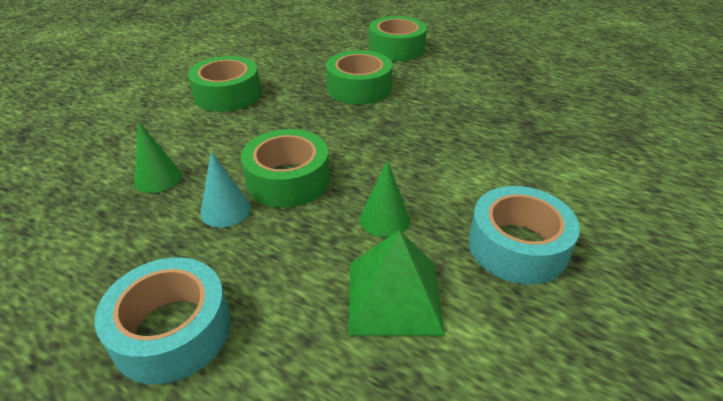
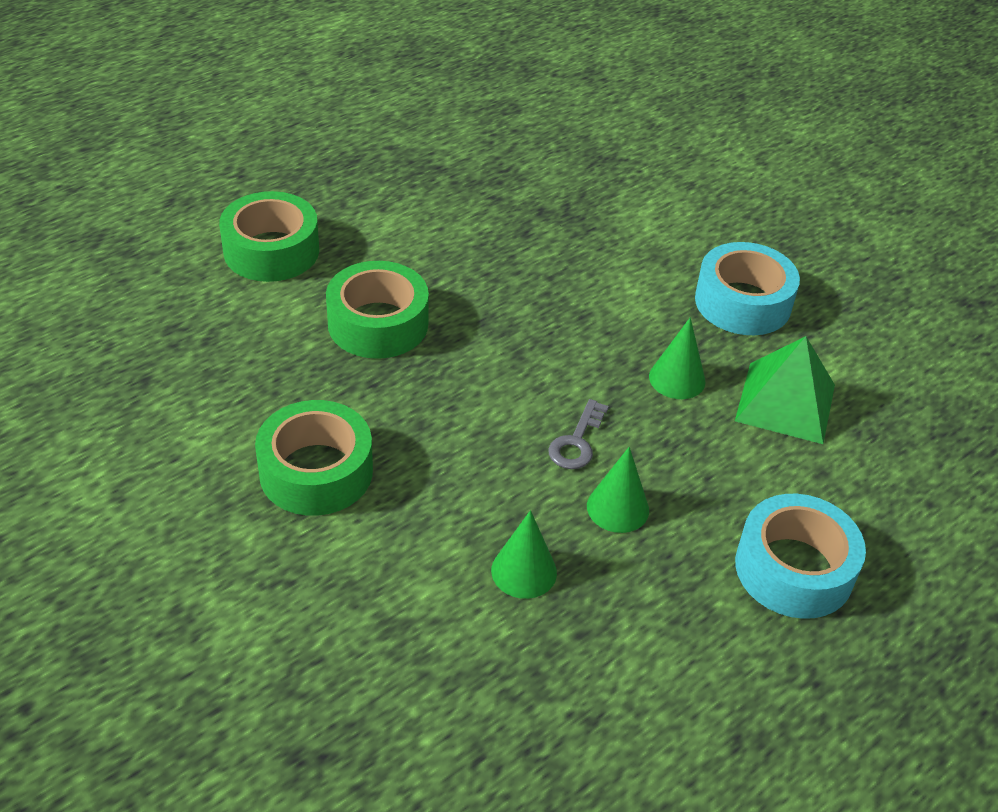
camera: 75 degrees left, 5 degrees up
(225, 210) = (618, 508): turquoise cone -> green cone
(288, 180) = (577, 441): green tape -> grey key

